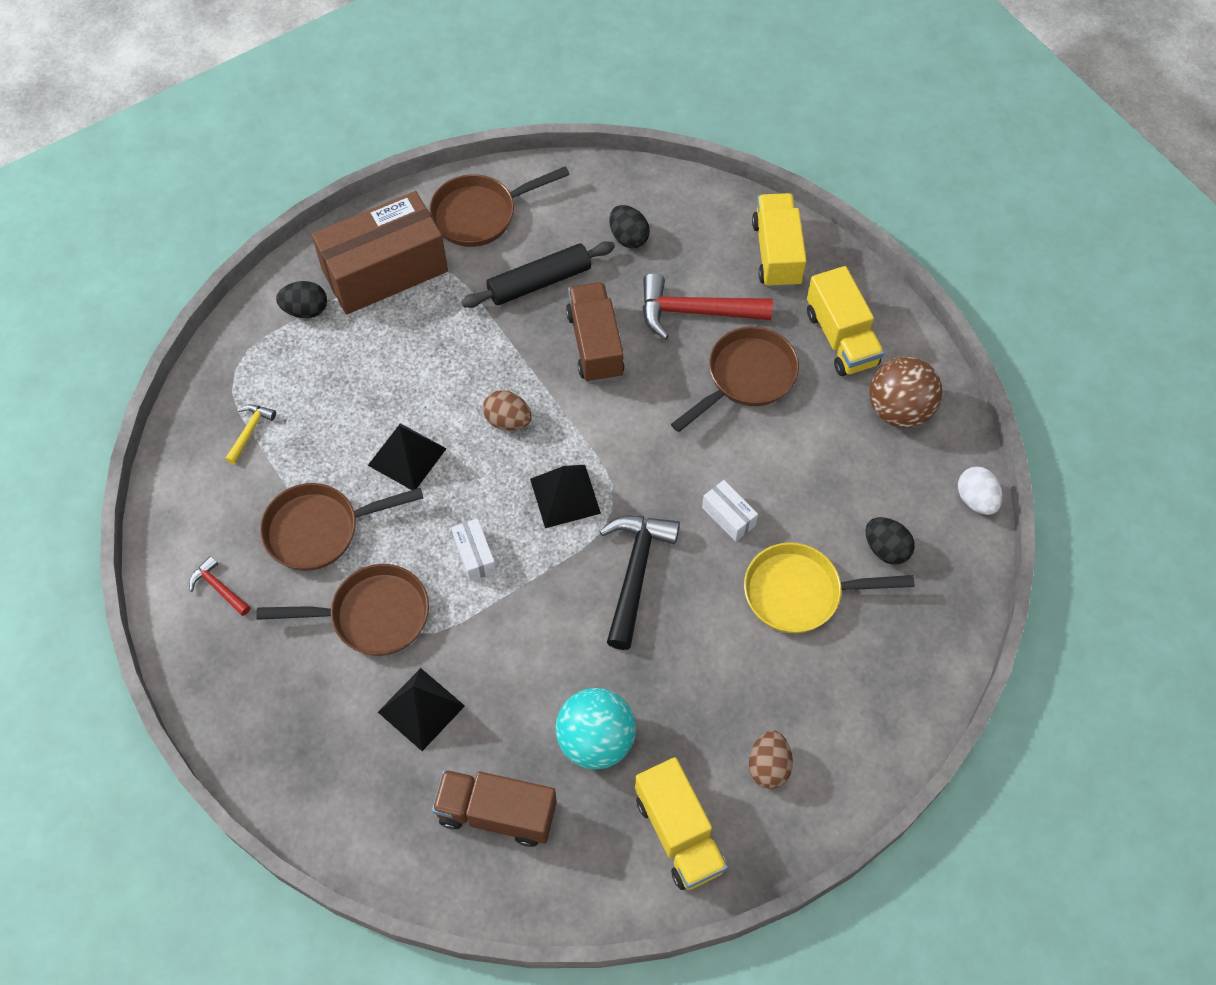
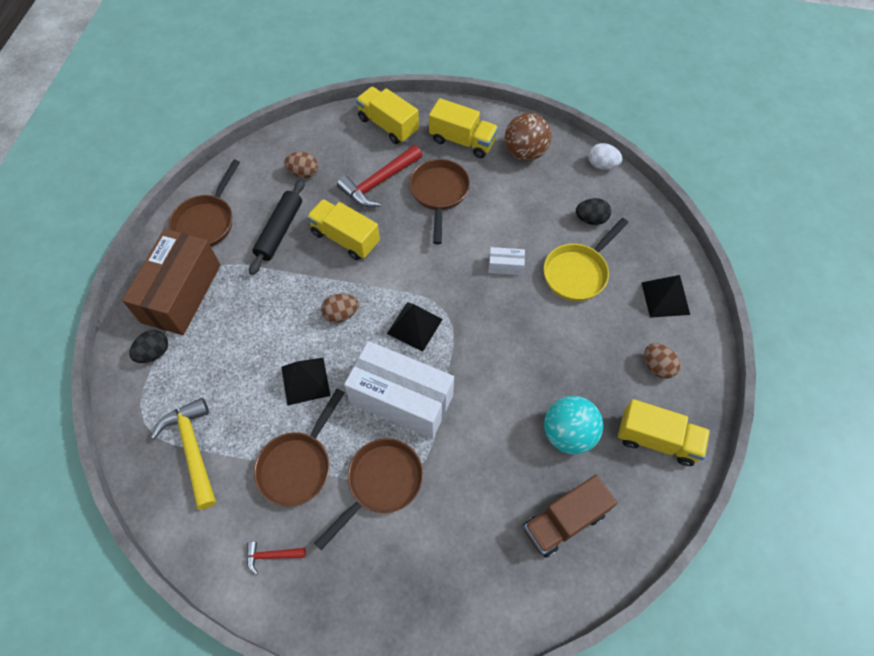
camera: 45 degrees left, 0 degrees up
(250, 431) = (193, 449): yellow hammer -> yellow hammer, size x2.00
(421, 709) = (464, 507): black pyramid -> black pyramid (665, 298)
(475, 555) = (401, 399): white box -> white box, size x2.43
(595, 344) = (345, 238): brown truck -> yellow truck
(628, 237) = (304, 173): black egg -> brown egg
(635, 573) = (493, 333): black hammer -> none

